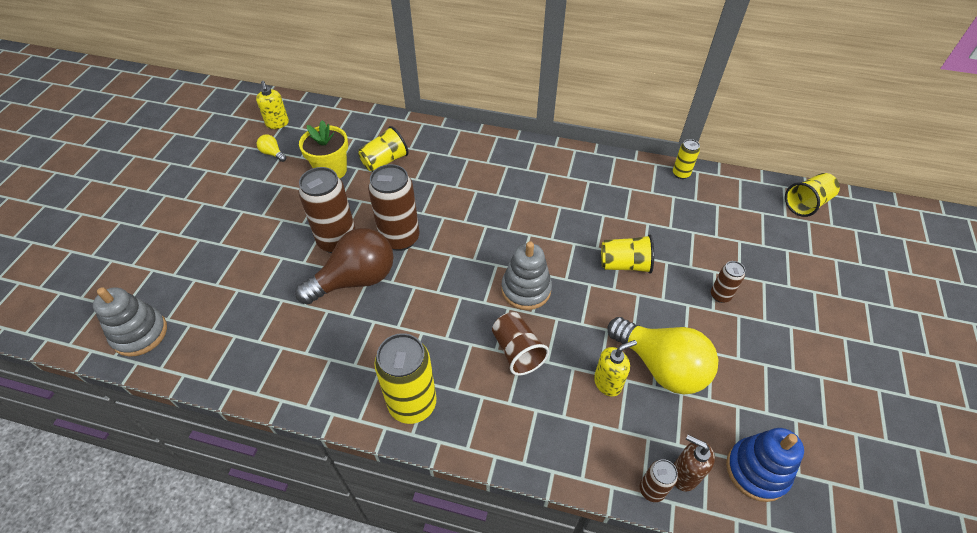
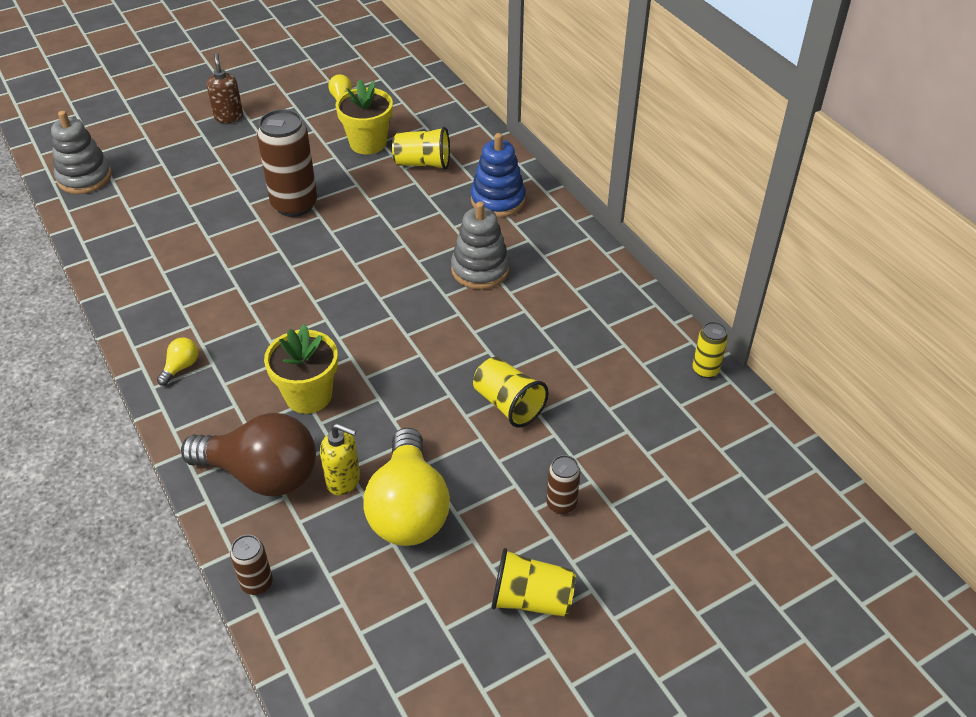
camera: 45 degrees right, 5 degrees down
(277, 124) = (378, 75): yellow soap dispenser -> none
(355, 280) = (267, 245): brown light bulb -> brown light bulb (262, 474)
(400, 238) = (344, 237): brown can -> none
(412, 404) = (181, 367): yellow can -> yellow light bulb
(517, 351) = (308, 395): brown cup -> yellow flower pot
(526, 289) = (387, 355): grey stacking toy -> grey stacking toy (480, 269)
(684, 474) = (298, 599): brown soap dispenser -> brown soap dispenser (229, 117)
(757, 470) = (362, 656): blue stacking toy -> blue stacking toy (498, 200)
(806, 203) = (815, 505): yellow cup -> yellow cup (531, 599)

